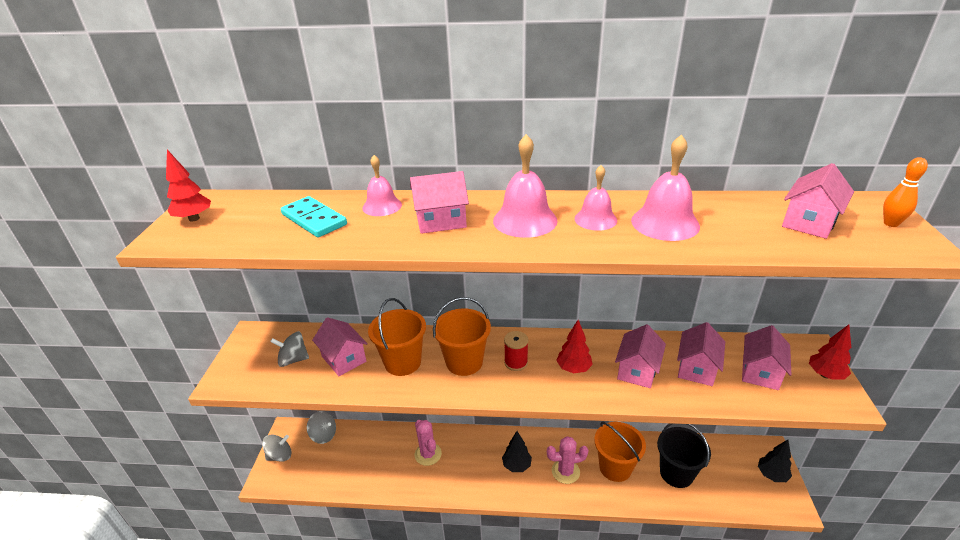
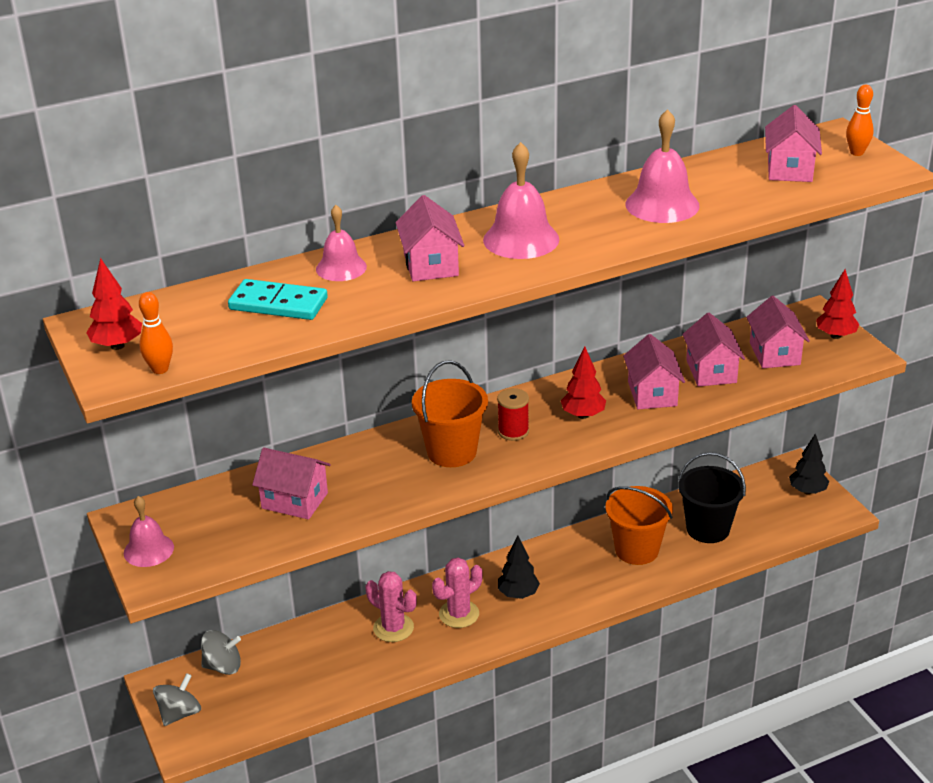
camera: 30 degrees left, 0 degrees up
(190, 242) = (160, 369): none -> orange bowling pin
(293, 359) = (226, 525): grey spinning top -> none
(403, 362) = (376, 478): orange bucket -> none
(441, 221) = (431, 265): pink house -> pink house turned 60 degrees counterclockwise
(565, 471) = (581, 577): pink cactus -> pink cactus (459, 614)
(595, 219) = (592, 219): pink bell -> pink bell (148, 550)

